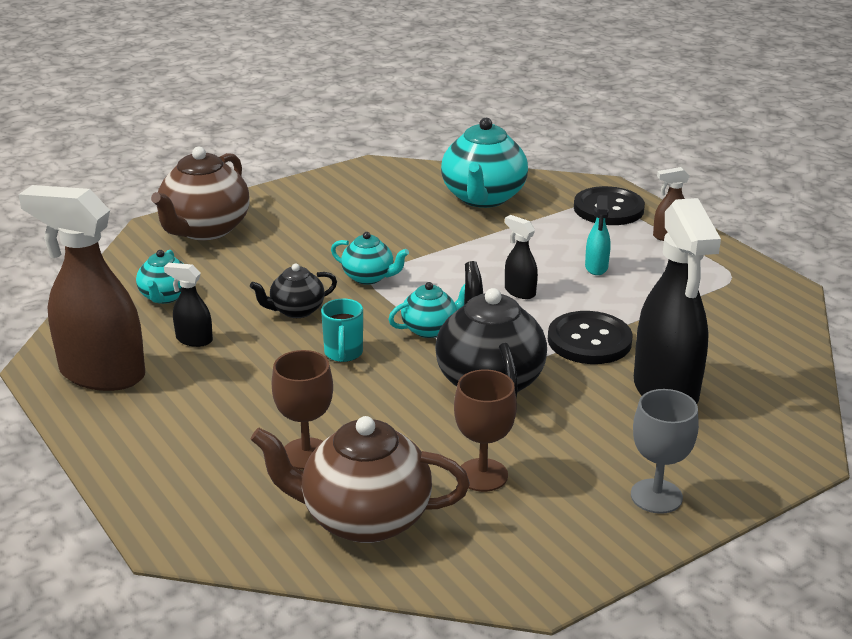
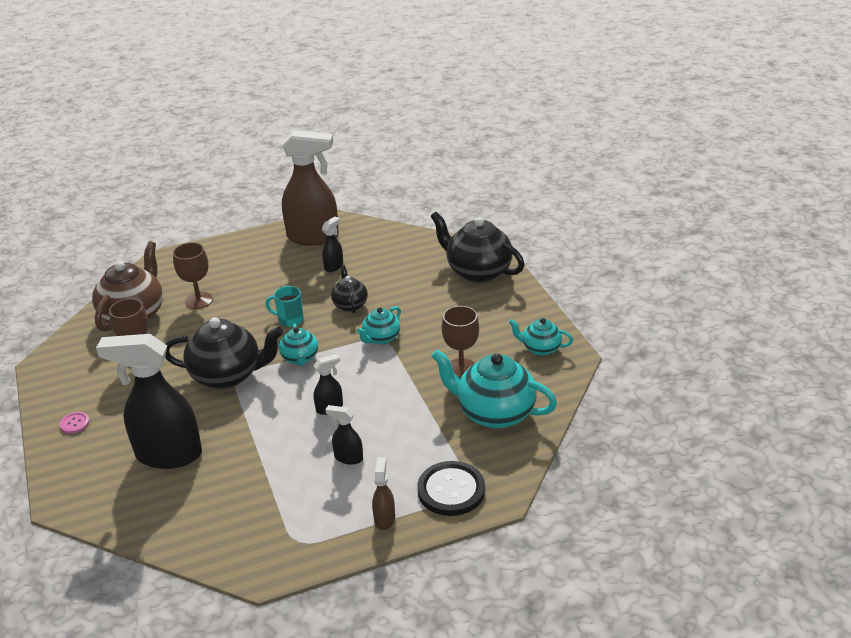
camera: 105 degrees right, 5 degrees up
(101, 374) = (313, 237): brown spray bottle -> brown spray bottle turned 60 degrees clockwise
(165, 297) = (390, 256): turquoise teapot -> turquoise teapot (540, 348)
(205, 230) = (477, 271): brown teapot -> black teapot
(414, 221) = (461, 368): none -> brown goblet
(589, 340) = (247, 431): black button -> none
(596, 267) = (348, 458): turquoise spray bottle -> black spray bottle
(656, 496) = (75, 423): grey goblet -> pink button

